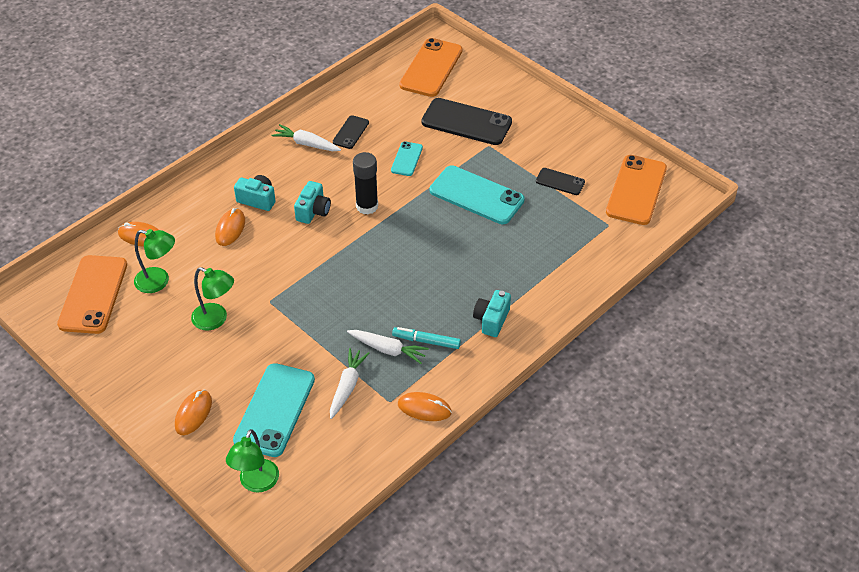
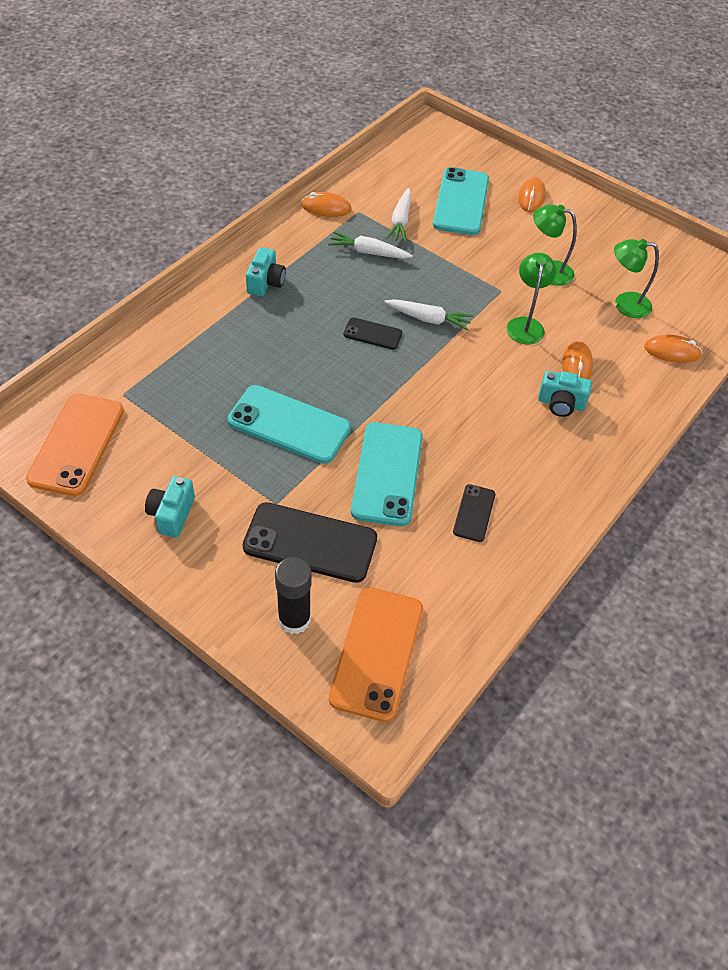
camera: 170 degrees right, 5 degrees up
(93, 294) = (683, 289): orange phone -> none
(256, 483) = (457, 154): green lamp -> green lamp (525, 324)
(306, 144) = (529, 489): white carrot -> white carrot (428, 319)
(313, 211) = (488, 392): turquoise camera -> turquoise camera (172, 514)
(367, 206) = (425, 402): black glue stick -> black glue stick (294, 619)
(407, 159) = (387, 474): turquoise phone -> turquoise phone, size x1.93
(426, 341) = (331, 261): turquoise marker -> none
(560, 182) = (178, 451): black phone -> black phone (372, 334)

